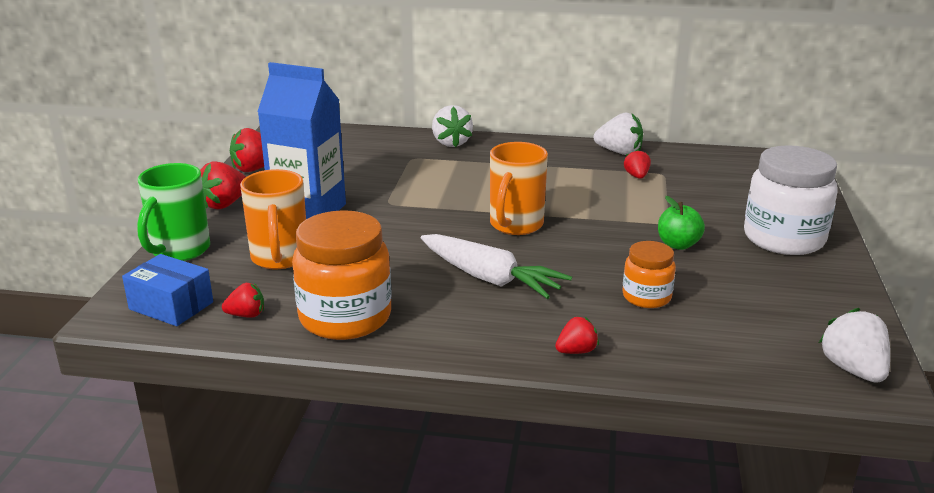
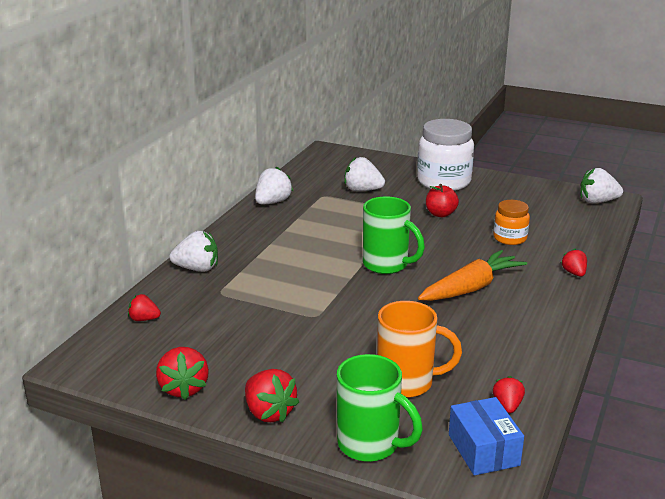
camera: 75 degrees left, 0 degrees up
(171, 306) = (483, 450): blue box -> blue box turned 60 degrees counterclockwise
(308, 211) = (313, 360): blue carton -> none
(345, 318) = (519, 356): orange jar -> none
(490, 278) = (471, 288): white carrot -> orange carrot
(515, 225) = (387, 265): orange mug -> green mug
(636, 176) = (323, 205): red strawberry -> red strawberry (144, 319)
(678, 244) = (440, 214): green apple -> red apple
(699, 192) = (362, 190): none -> white strawberry

